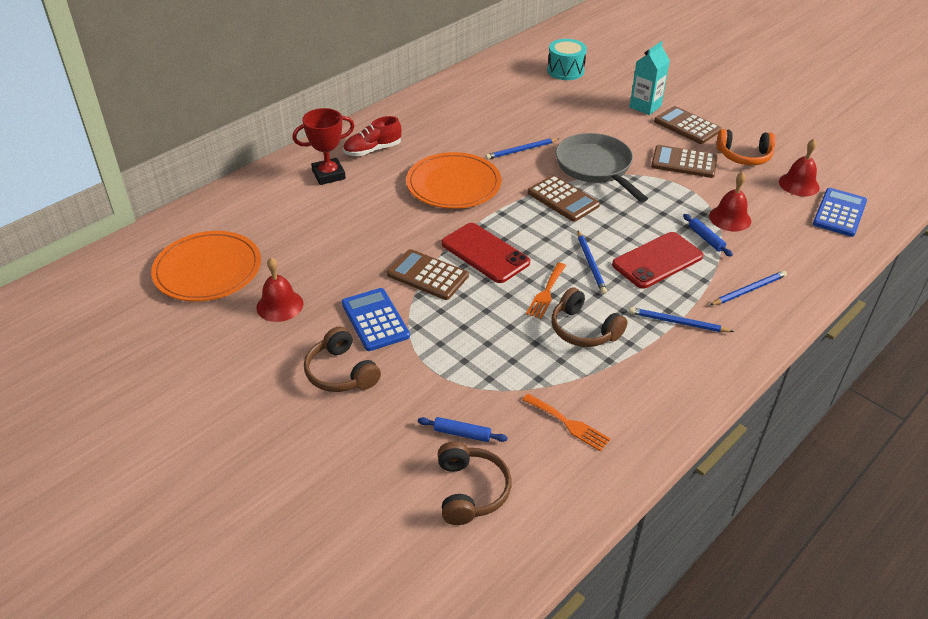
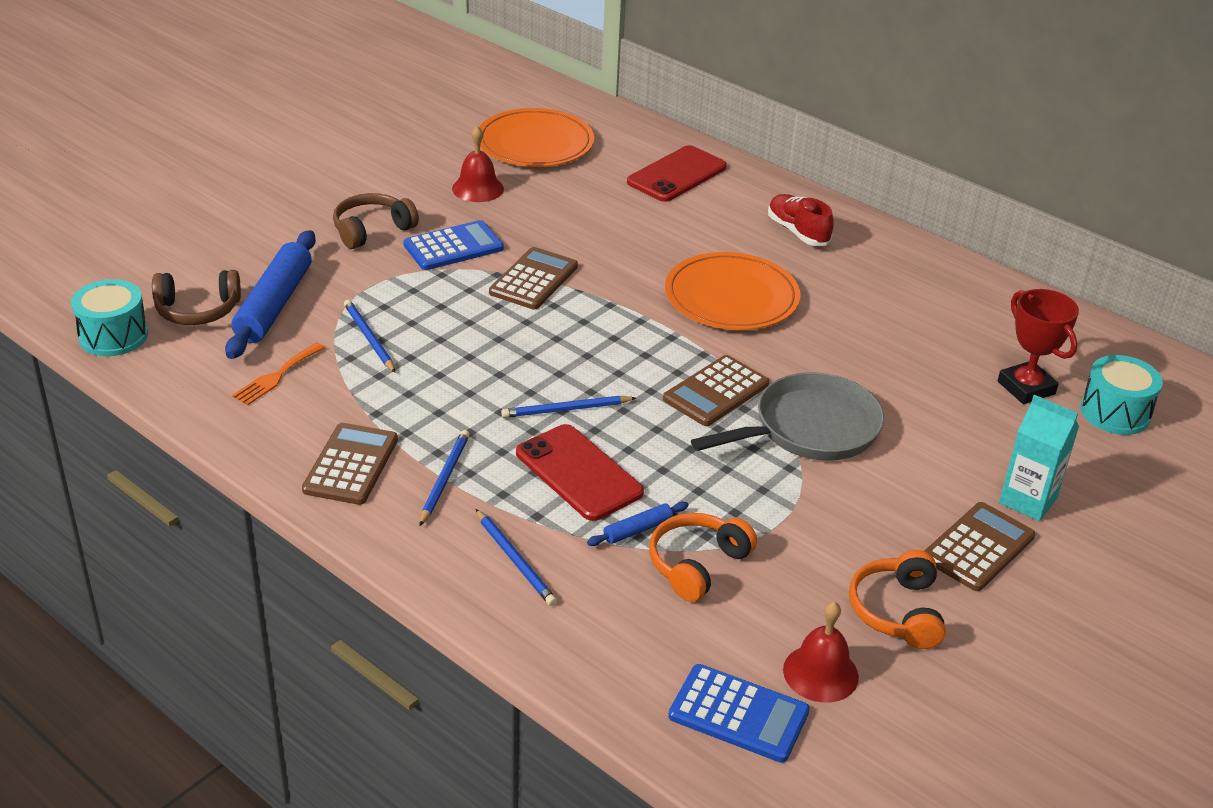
camera: 85 degrees right, 5 degrees down
(328, 175) = (730, 203): red trophy -> red trophy (1026, 388)
(462, 433) = (274, 305): blue rolling pin -> blue rolling pin, size x2.21
(485, 253) = (581, 322): red phone -> red phone (676, 175)
(515, 555) = (113, 336): none -> turquoise drum
(521, 150) = (837, 357): blue pencil -> blue pencil (369, 338)
(546, 293) = (503, 369): orange fork -> none
(584, 329) = (433, 396): brown headphones -> none
(684, 162) = (853, 530): brown calculator -> brown calculator (351, 465)
(730, 218) = (697, 565): red bell -> orange headphones

